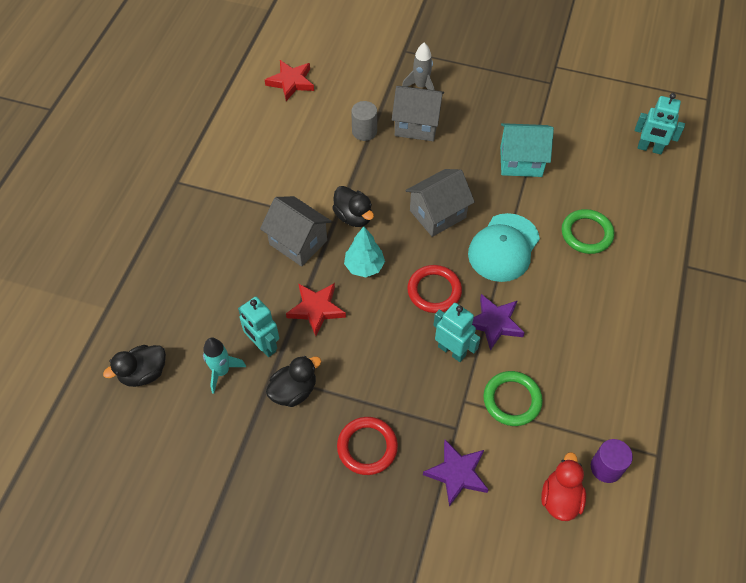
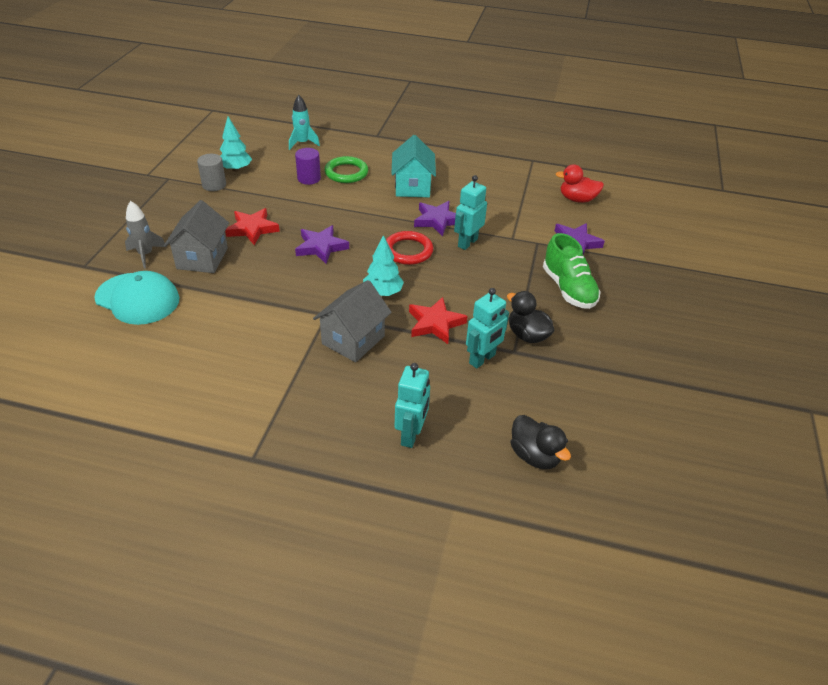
camera: 95 degrees left, 15 degrees down
(221, 371) = (518, 389): turquoise rocket -> turquoise rocket (302, 143)
(291, 82) = (101, 357): red star -> red star (252, 229)
(353, 217) = (321, 300): black duck -> none
(364, 131) = (202, 294): grey cylinder -> grey cylinder (214, 185)
(367, 447) = (568, 289): red ring -> green shoe
(437, 214) = (321, 247): grey house -> purple star
(503, 248) = (360, 213): turquoise cap -> turquoise cap (138, 299)
(512, 400) = (506, 215): green ring -> none
(521, 161) = (263, 199): turquoise house -> turquoise house (412, 187)
(577, 134) = (236, 169): none -> turquoise tree
(606, 467) = (548, 180): purple cylinder -> purple cylinder (309, 178)
(649, 149) = (260, 138): turquoise robot -> turquoise robot (411, 435)

